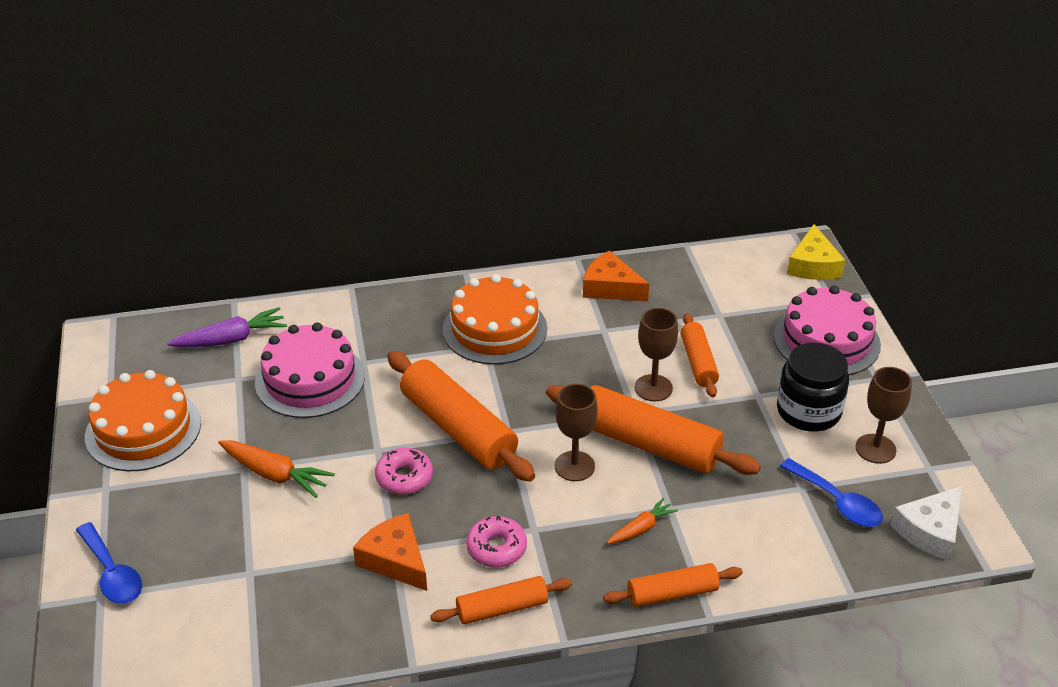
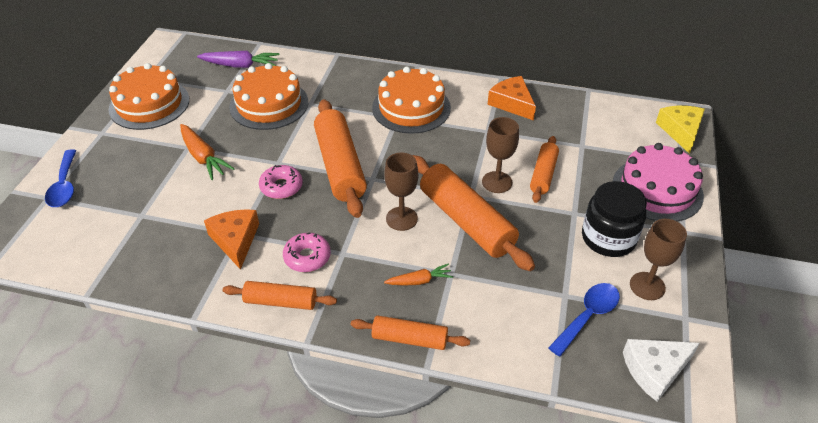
camera: 25 degrees right, 5 degrees up
(310, 379) = (269, 104): pink cake -> orange cake
(813, 265) = (680, 131): yellow cheese -> yellow cheese turned 150 degrees clockwise
(836, 501) = (587, 316): blue spoon -> blue spoon turned 120 degrees counterclockwise

